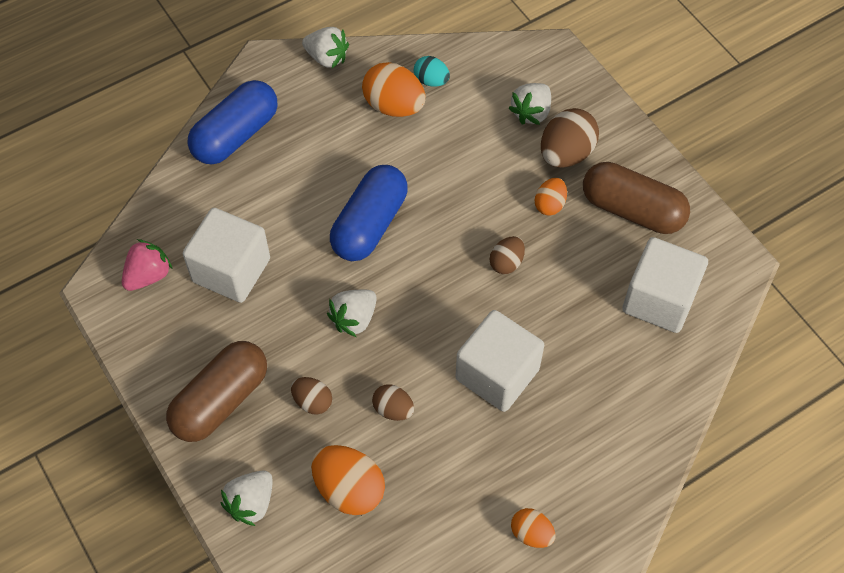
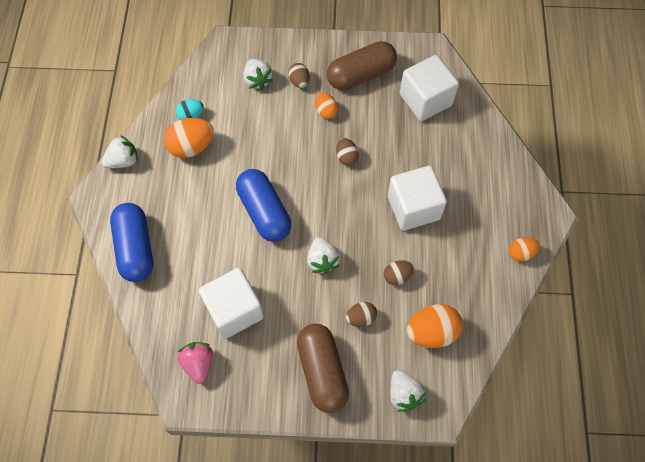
camera: 55 degrees left, 5 degrees up
(566, 153) = (299, 81): brown egg -> brown egg, size x0.58

